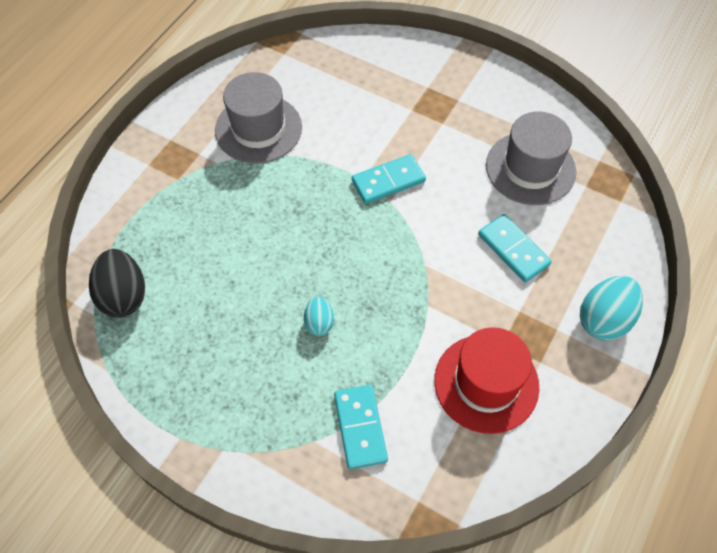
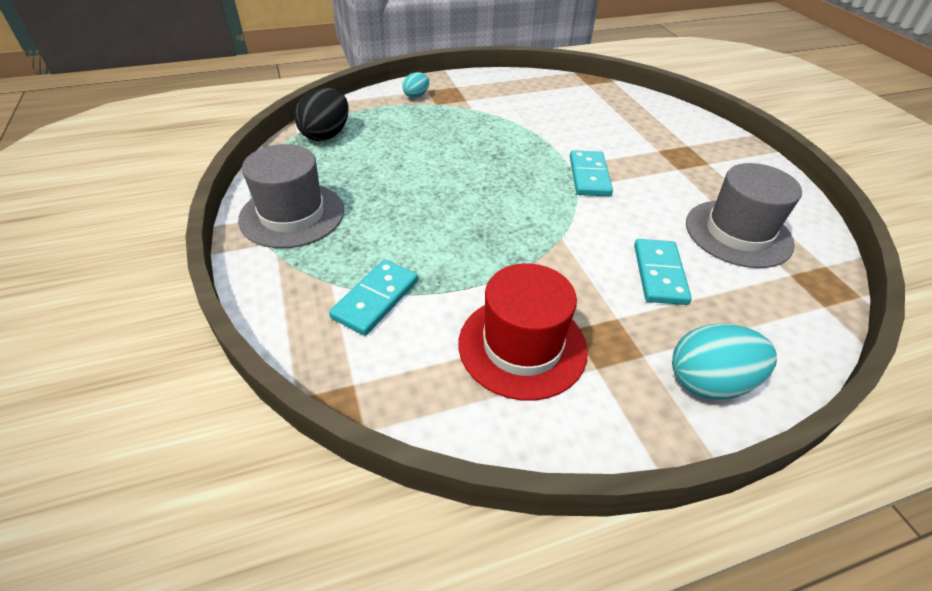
camera: 40 degrees right, 15 degrees down
(258, 129) = (522, 107): grey hat -> grey hat (292, 215)
(319, 323) = (430, 220): turquoise egg -> turquoise egg (416, 96)
(388, 181) = (589, 176): turquoise domino -> turquoise domino turned 75 degrees clockwise

